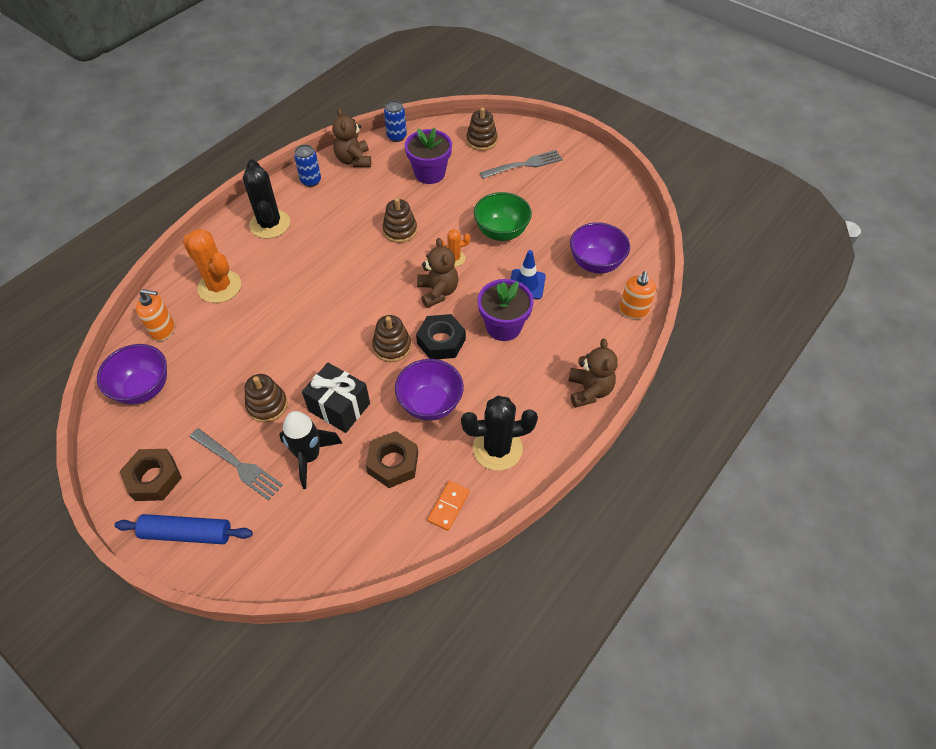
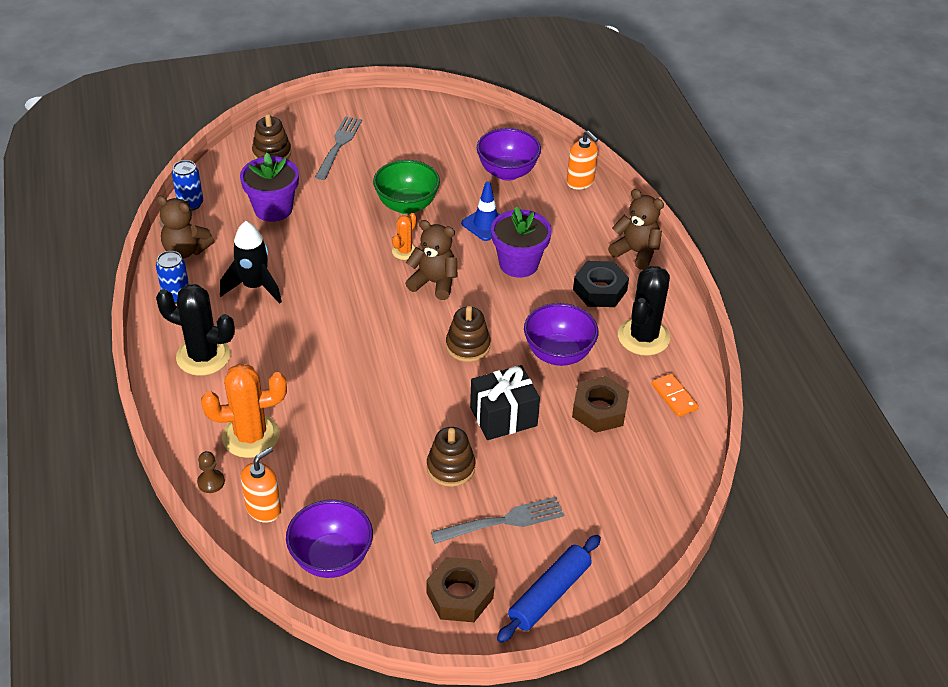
camera: 55 degrees left, 10 degrees down
(168, 292) = (211, 482): none -> brown pawn
(309, 457) = (541, 464): black rocket -> black rocket (255, 287)
(400, 230) = (327, 268): brown stacking toy -> none
(441, 341) = (495, 311): black nut -> black nut (600, 290)

